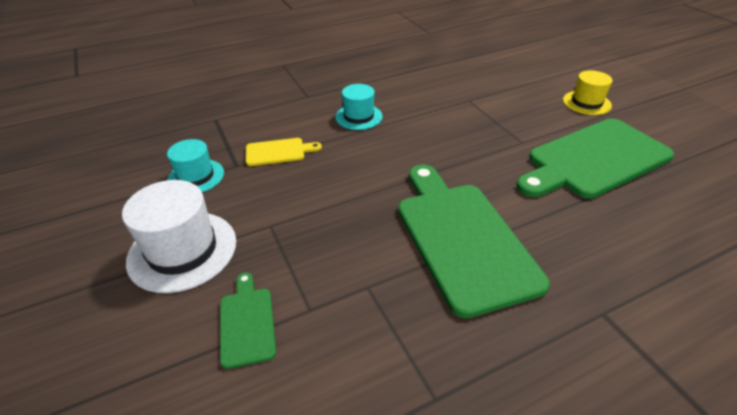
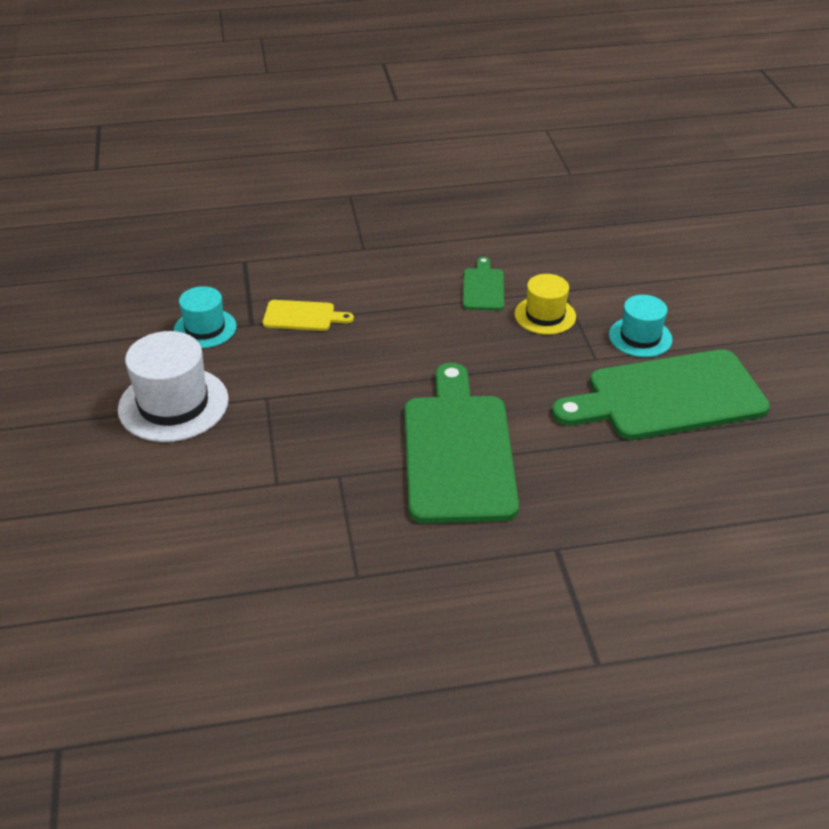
camera: 15 degrees right, 0 degrees up
(247, 322) = (216, 481): green cutting board -> green cutting board (483, 287)
(358, 117) = (414, 288): turquoise hat -> turquoise hat (640, 337)
(586, 103) = (716, 322): yellow hat -> yellow hat (545, 315)

